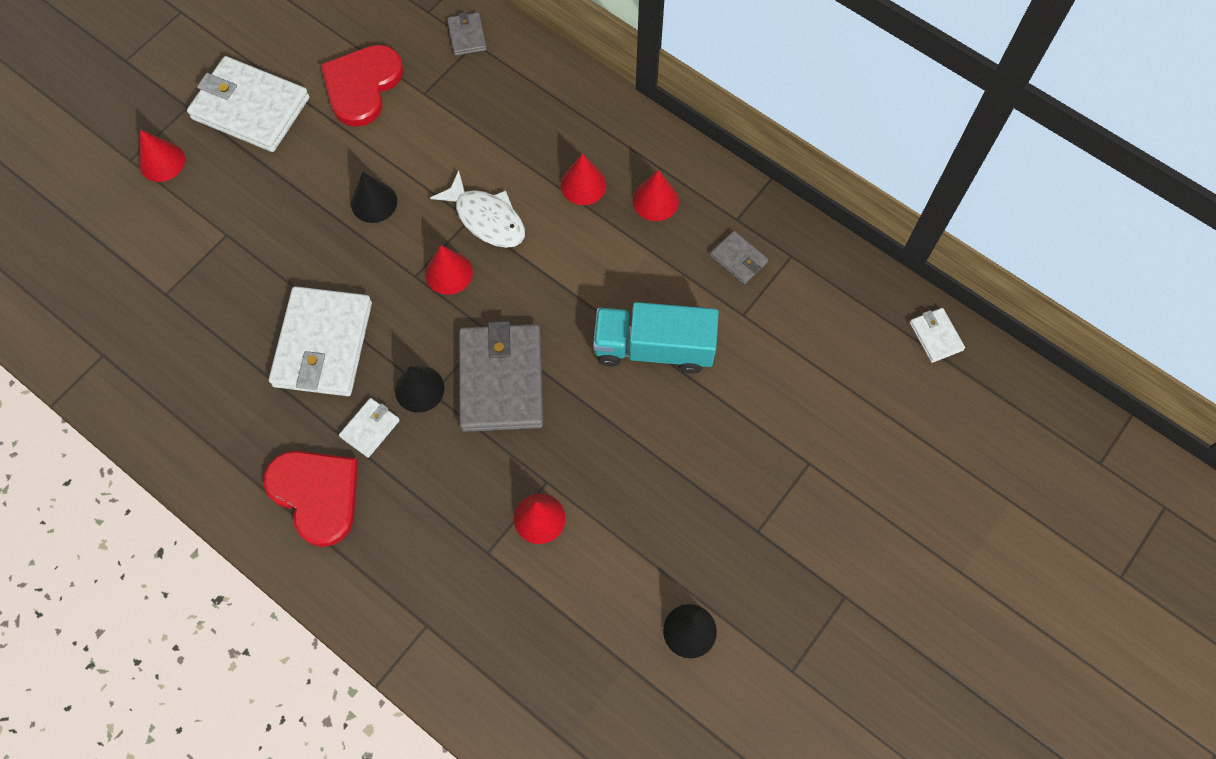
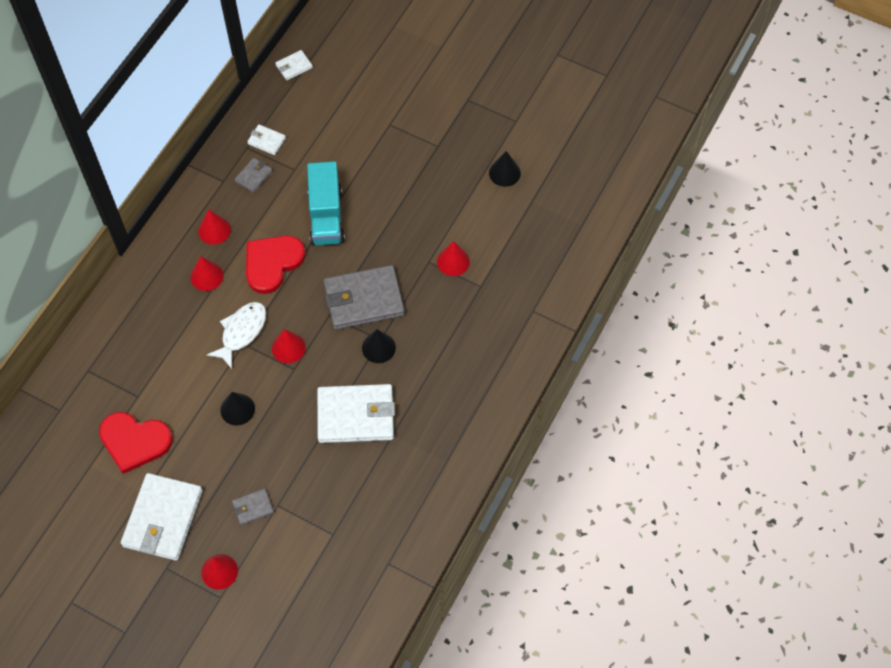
camera: 100 degrees left, 5 degrees down
(316, 494) = (463, 393): red heart -> red heart (272, 263)
(370, 428) = (412, 371): white wallet -> white wallet (266, 141)
(467, 36) = (81, 377): grey wallet -> grey wallet (253, 507)

